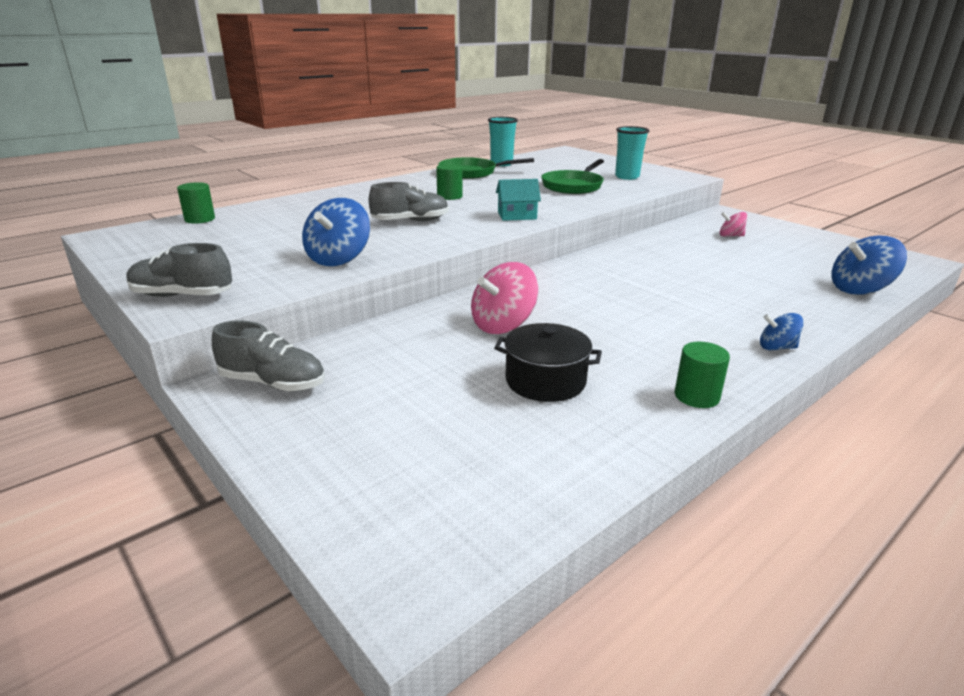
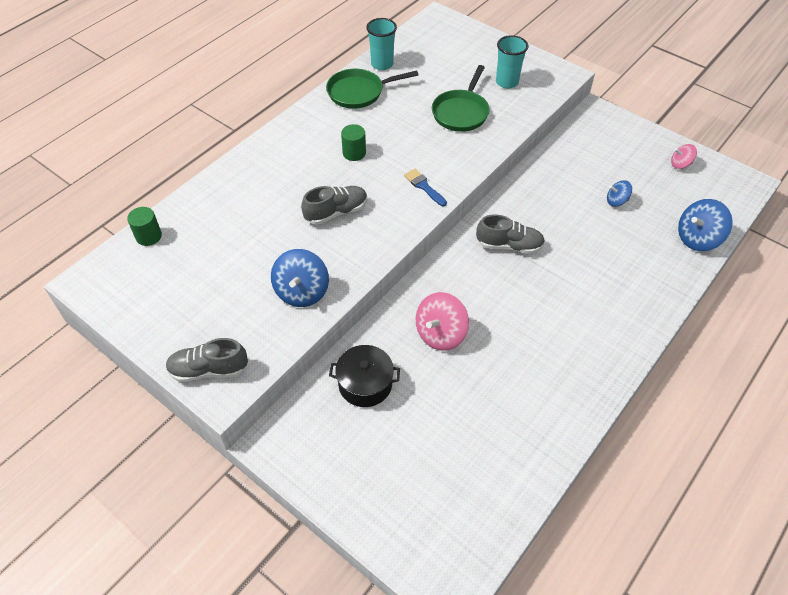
camera: 10 degrees left, 25 degrees up
(273, 383) = (303, 433): grey shoe -> grey shoe (509, 245)
(517, 215) = (424, 186): turquoise house -> blue brush
(545, 381) = (484, 399): black pot -> black pot (365, 384)
(696, 396) = (583, 399): green cylinder -> none
(730, 236) = (601, 159): pink spinning top -> pink spinning top (680, 164)
(776, 347) = (634, 332): blue spinning top -> blue spinning top (616, 201)

